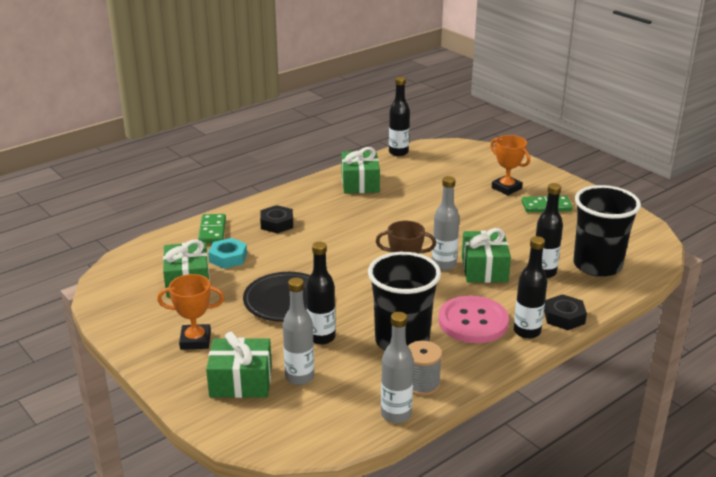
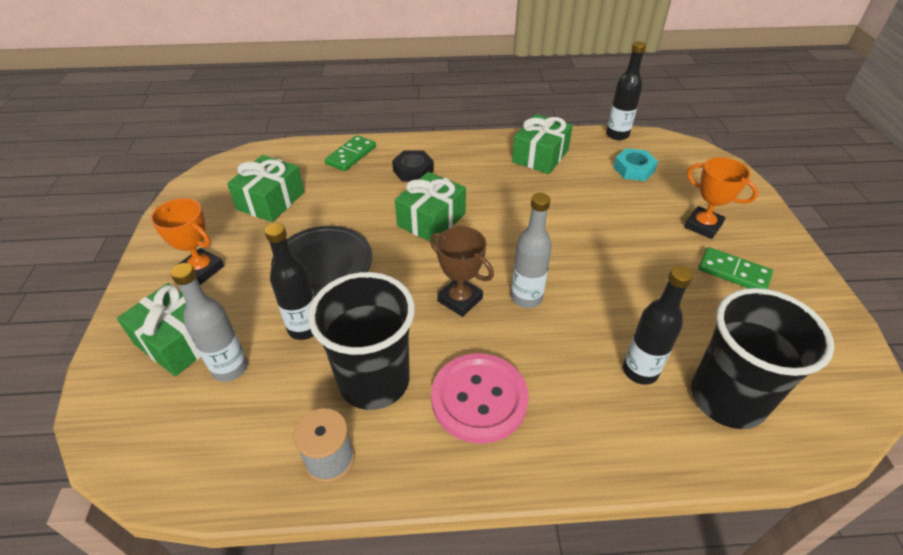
camera: 35 degrees right, 15 degrees up
(228, 258) = (331, 190): turquoise nut -> turquoise nut (633, 169)
(396, 414) = (257, 487): grey bottle -> none
(484, 269) = (568, 327): green gift -> green gift (431, 220)
(506, 188) = (703, 226): orange trophy -> orange trophy turned 45 degrees counterclockwise
(527, 331) = (530, 454): black bottle -> none
(564, 317) = (602, 460): black nut -> none

